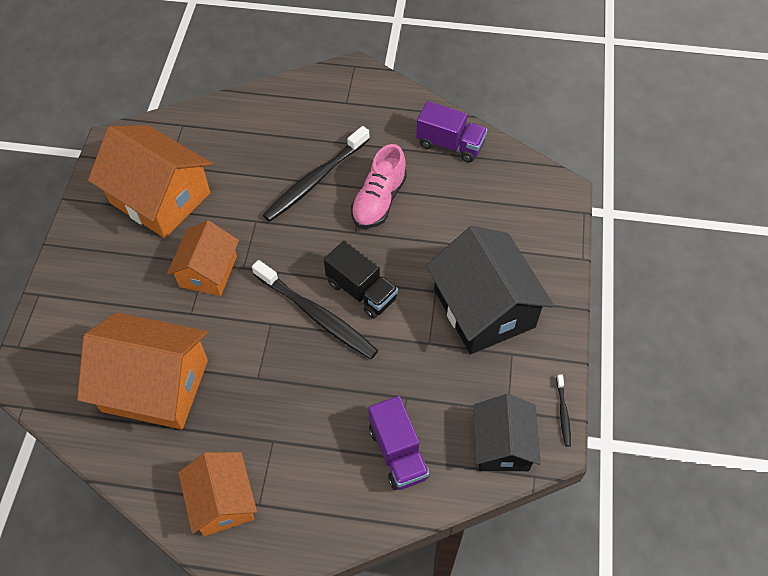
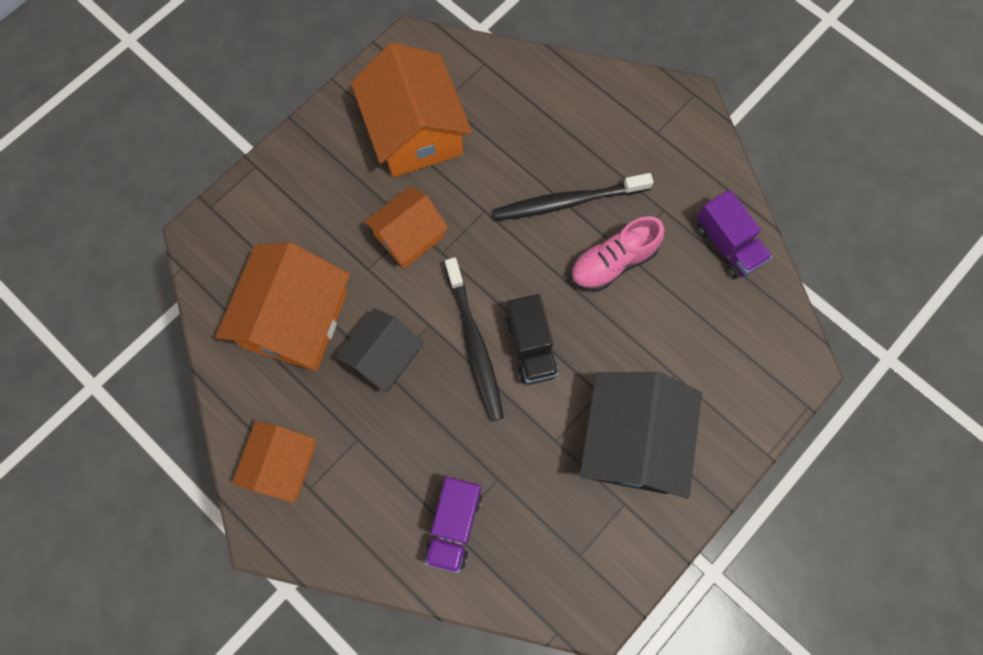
camera: 35 degrees right, 15 degrees up
(155, 385) = (295, 319): orange house -> orange house turned 60 degrees clockwise
(502, 445) = (550, 584): black house -> black house (383, 357)
(563, 413) = (628, 595): black toothbrush -> none

